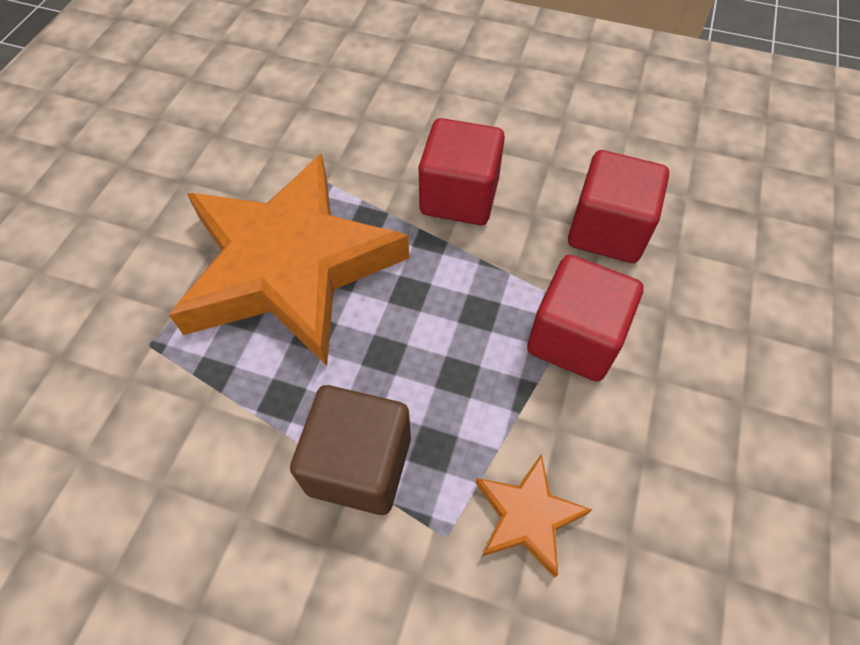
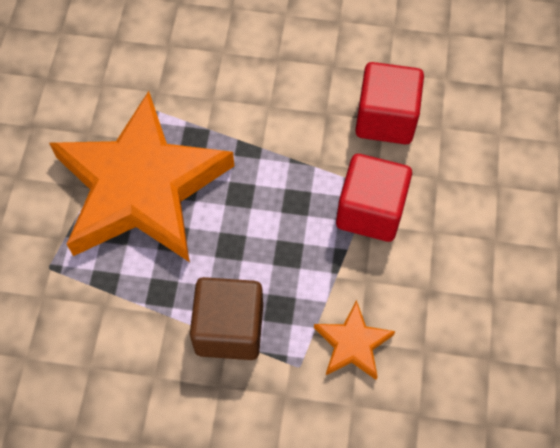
camera: 10 degrees left, 5 degrees up
(459, 197) = (264, 107): red cube -> none

